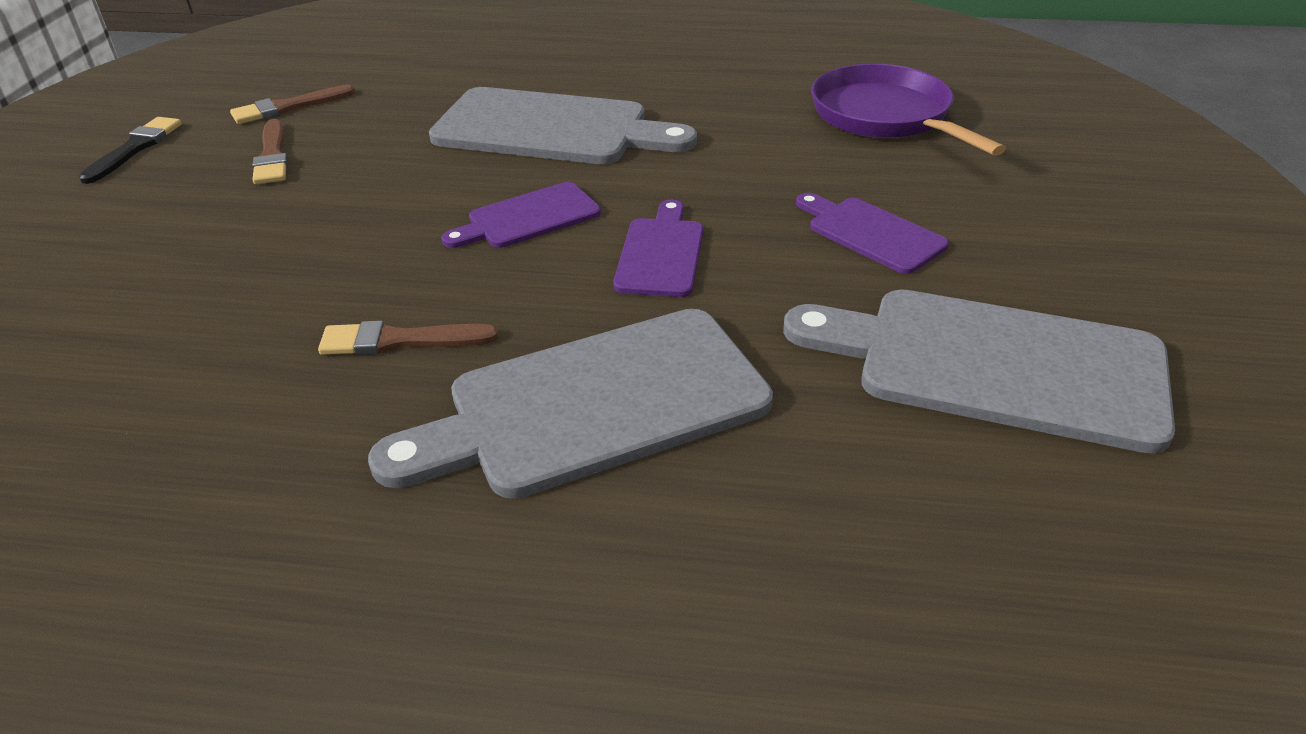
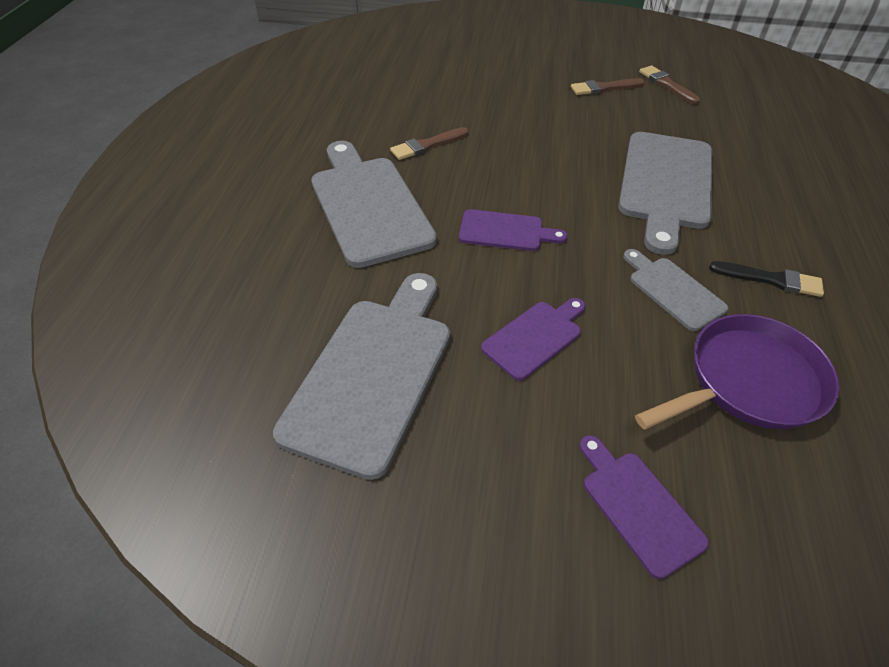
camera: 90 degrees right, 10 degrees up
(135, 148) = (604, 49): black brush -> black brush (771, 279)
(400, 341) = (427, 145): brown brush -> brown brush turned 120 degrees counterclockwise
(528, 218) = (544, 179): purple cutting board -> purple cutting board (638, 506)
(761, 141) = (673, 290): none -> grey cutting board

